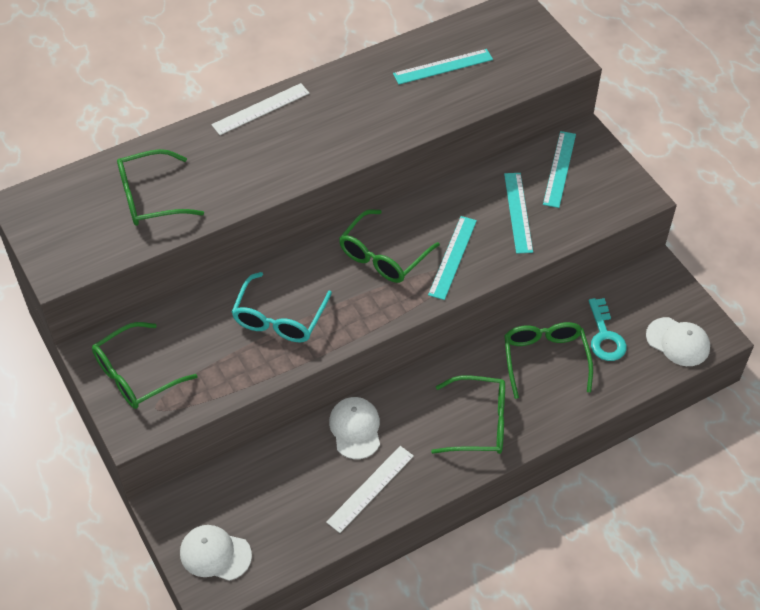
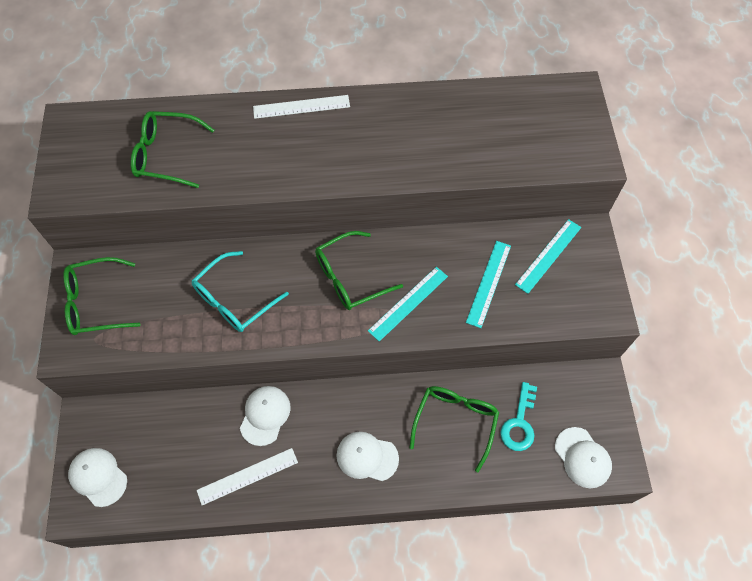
camera: 25 degrees right, 10 degrees up
(443, 67) = (479, 124): turquoise ruler -> none
(478, 423) = (367, 457): green glasses -> white cap

